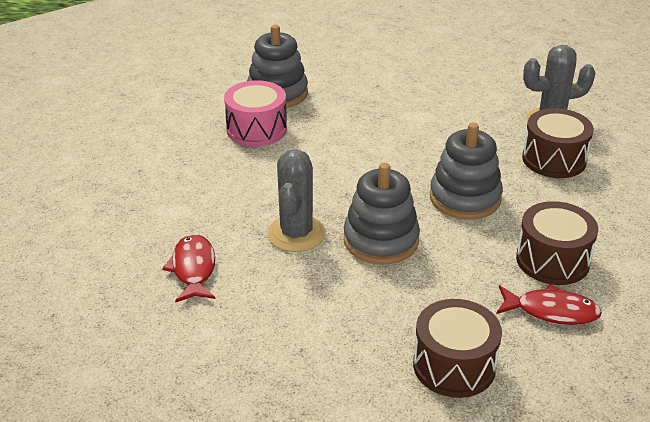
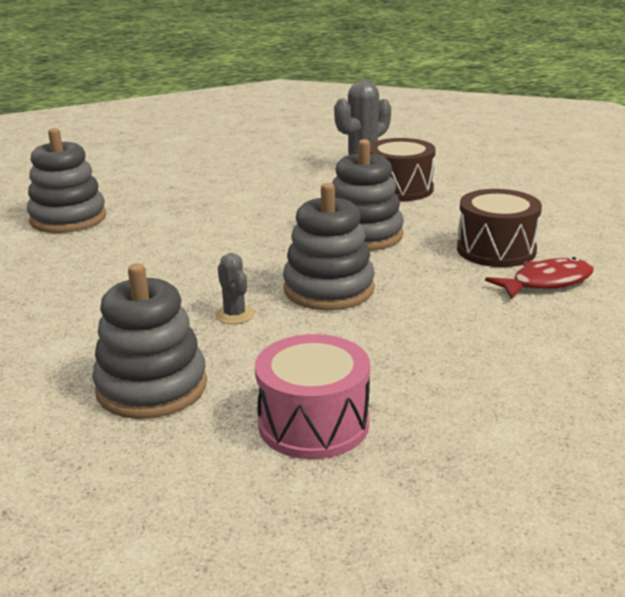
camera: 35 degrees left, 10 degrees down
(193, 269) = (151, 387): red fish -> grey stacking toy
(256, 129) = (79, 251): pink drum -> pink drum (313, 424)
(296, 234) = (234, 315): grey cactus -> grey cactus, size x0.53
(454, 366) = (529, 353): brown drum -> none

